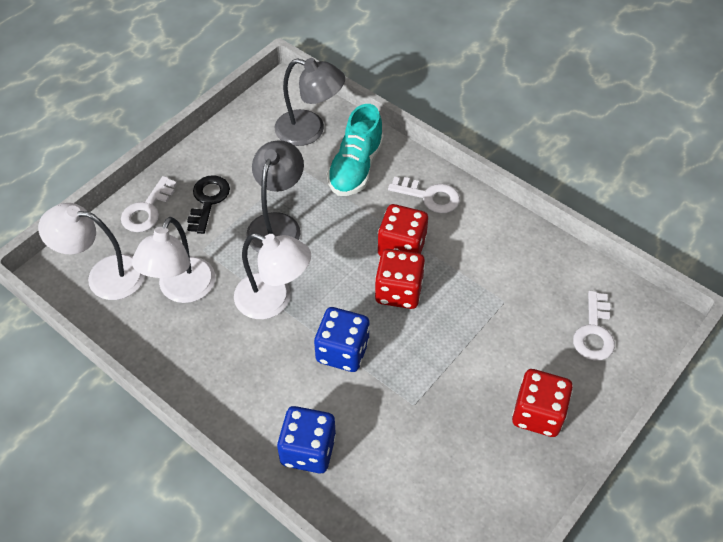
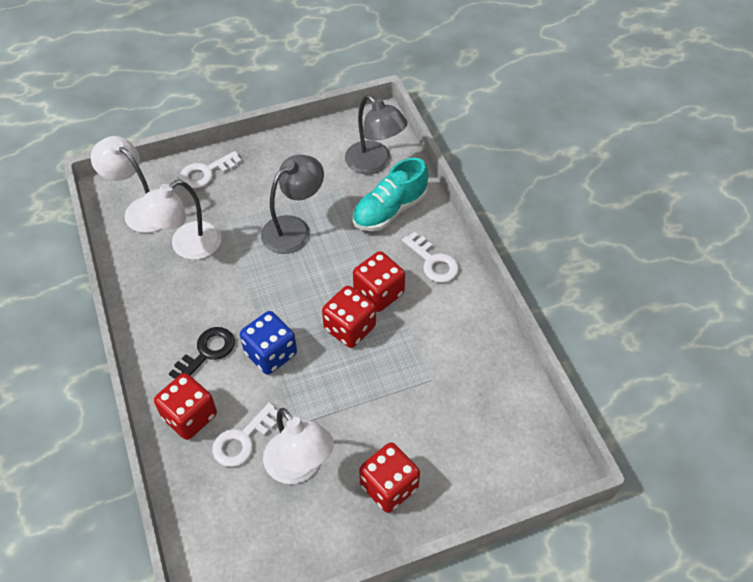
camera: 30 degrees right, 0 degrees up
(208, 200) = (255, 185): black key -> black key (207, 352)
(274, 300) = (248, 287): white lamp -> white lamp (299, 467)
(308, 450) = (189, 416): blue dice -> red dice
(594, 332) = (489, 445): white key -> white key (242, 440)

